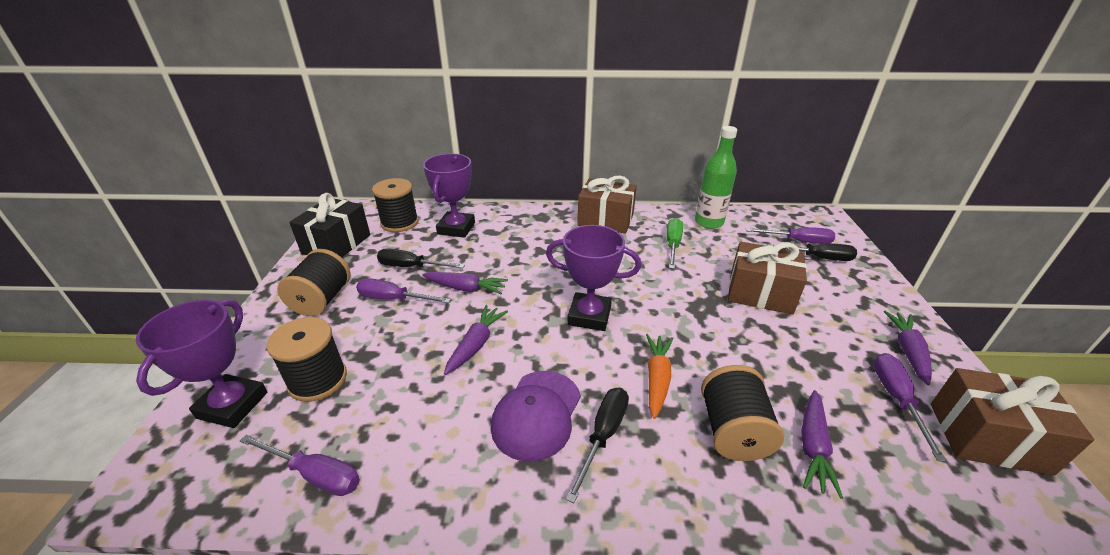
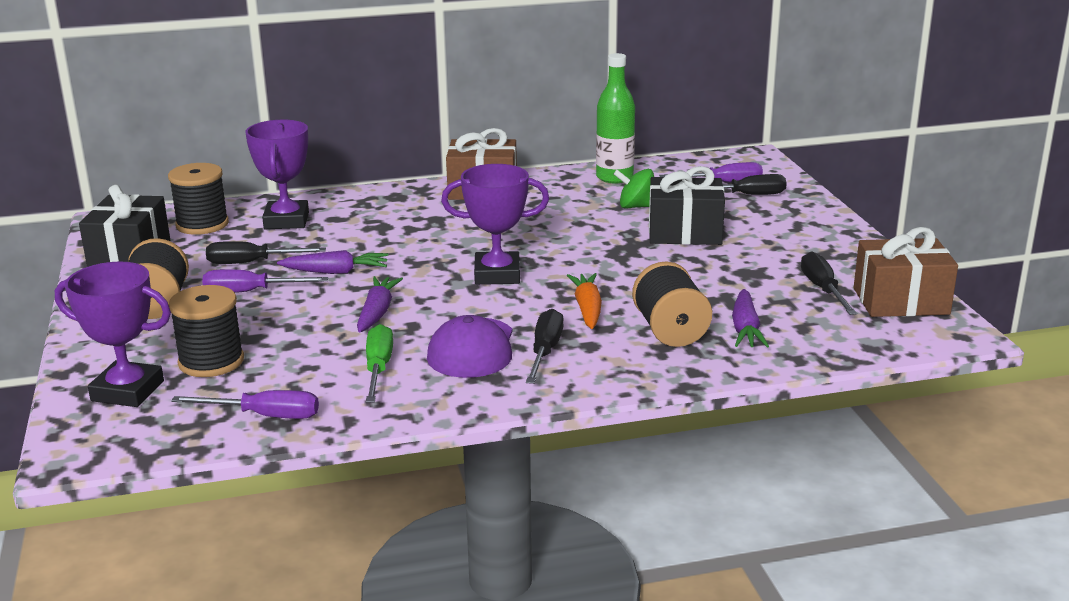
camera: 15 degrees left, 10 degrees down
(232, 405) = (127, 391): purple trophy -> purple trophy turned 75 degrees counterclockwise
(673, 245) = (575, 204): green screwdriver -> green screwdriver (378, 368)
(722, 256) = (636, 207): none -> green spinning top
(760, 293) = (684, 232): brown gift -> black gift
(896, 399) = (823, 289): purple screwdriver -> black screwdriver
(907, 351) = (837, 256): purple carrot -> none

